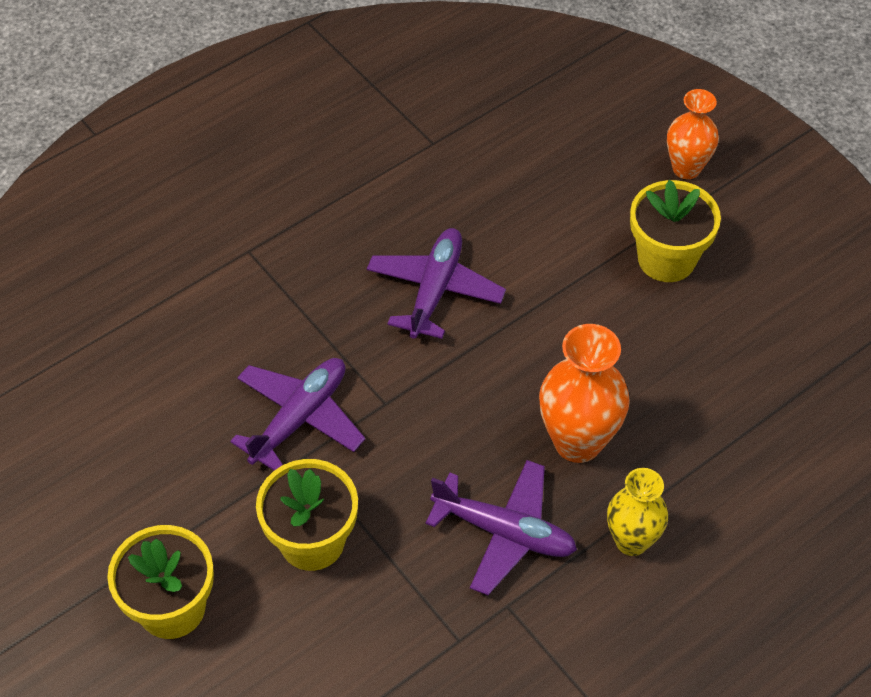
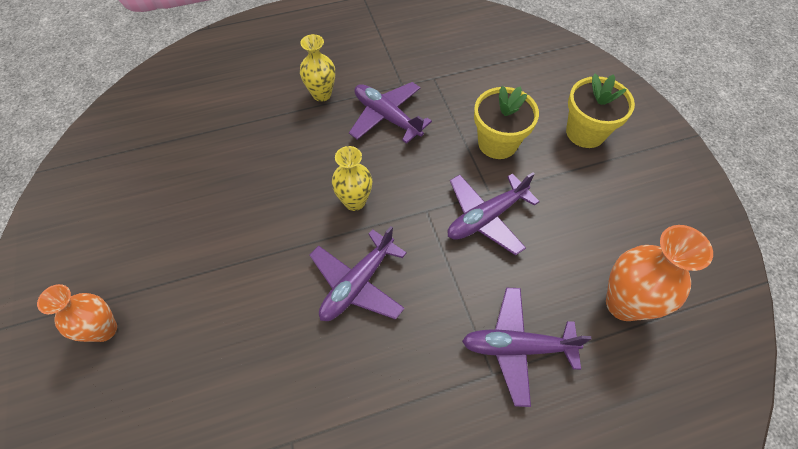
camera: 160 degrees left, 5 degrees up
(226, 282) = (517, 347): none -> purple plane
(488, 385) = (354, 201): none -> yellow vase
(577, 442) = (319, 151): orange vase -> orange vase (624, 304)
(666, 259) = (181, 253): yellow flower pot -> none

